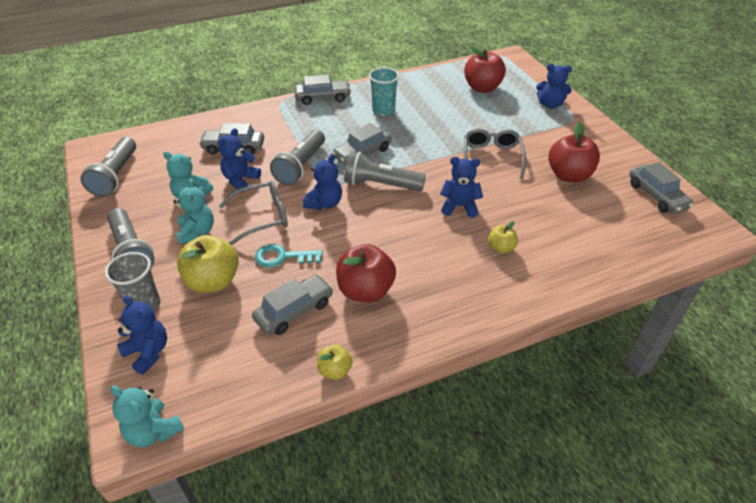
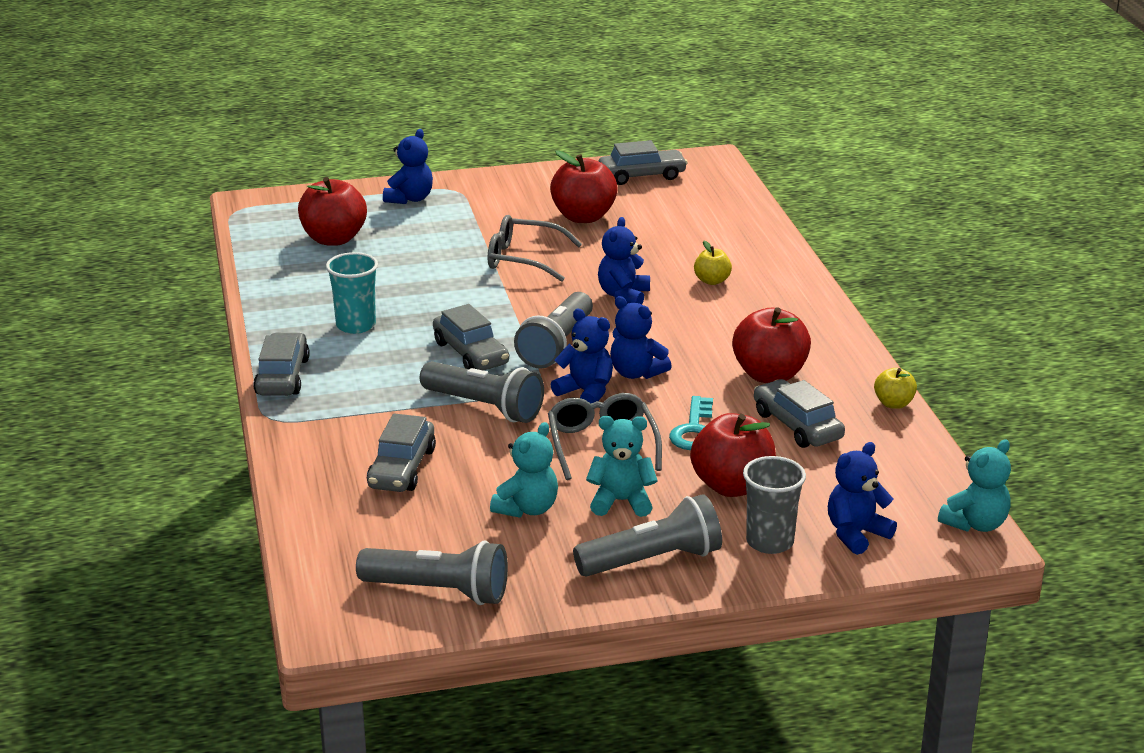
camera: 80 degrees left, 15 degrees down
(213, 281) = (732, 486): yellow apple -> red apple
(240, 180) = (500, 462): blue teddy bear -> blue teddy bear (636, 373)

